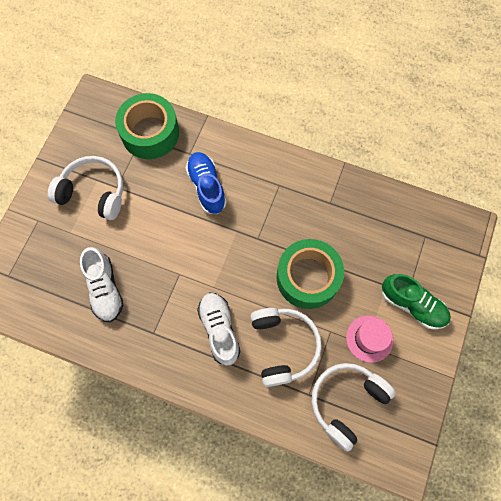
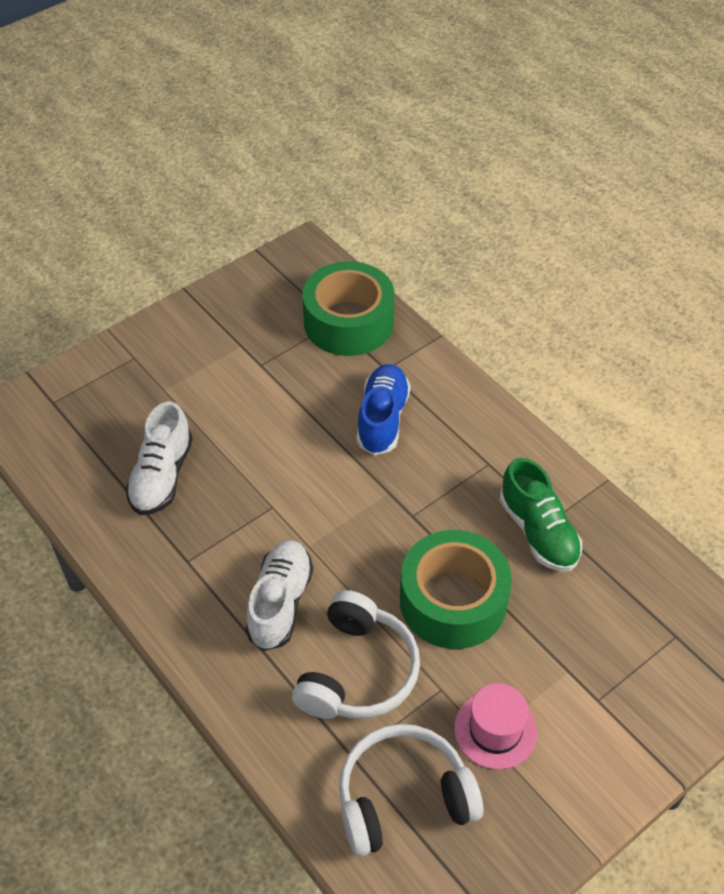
camera: 30 degrees right, 20 degrees down
(93, 193) = (226, 358): white headphones -> none
(412, 305) = (594, 719): green shoe -> green shoe (538, 532)

